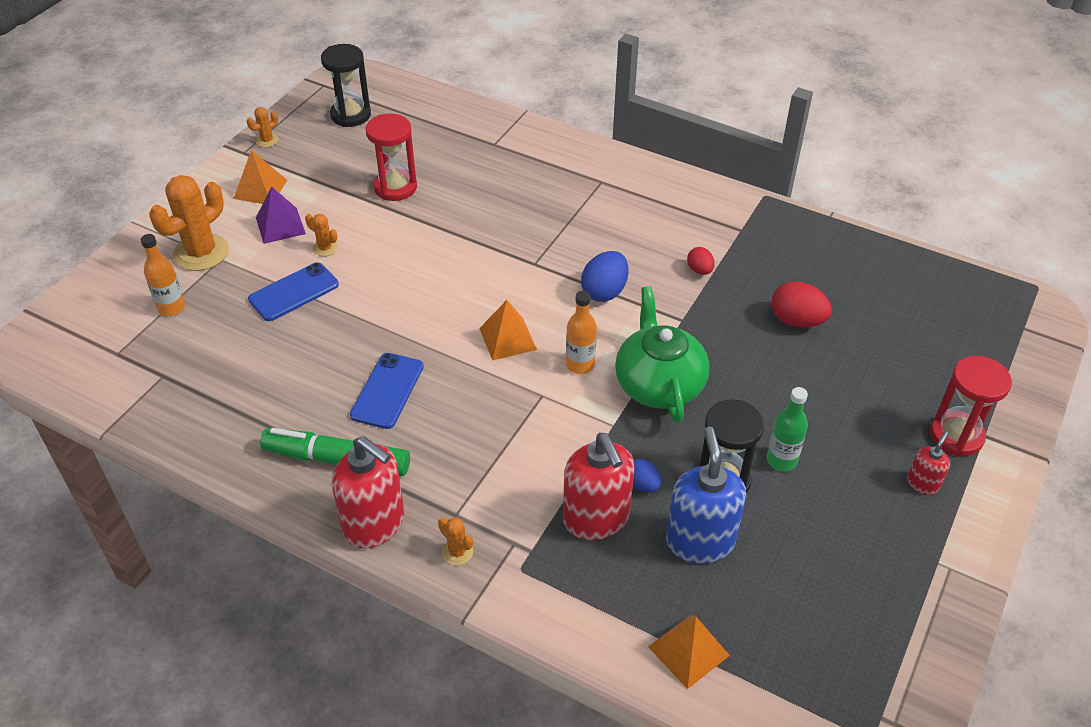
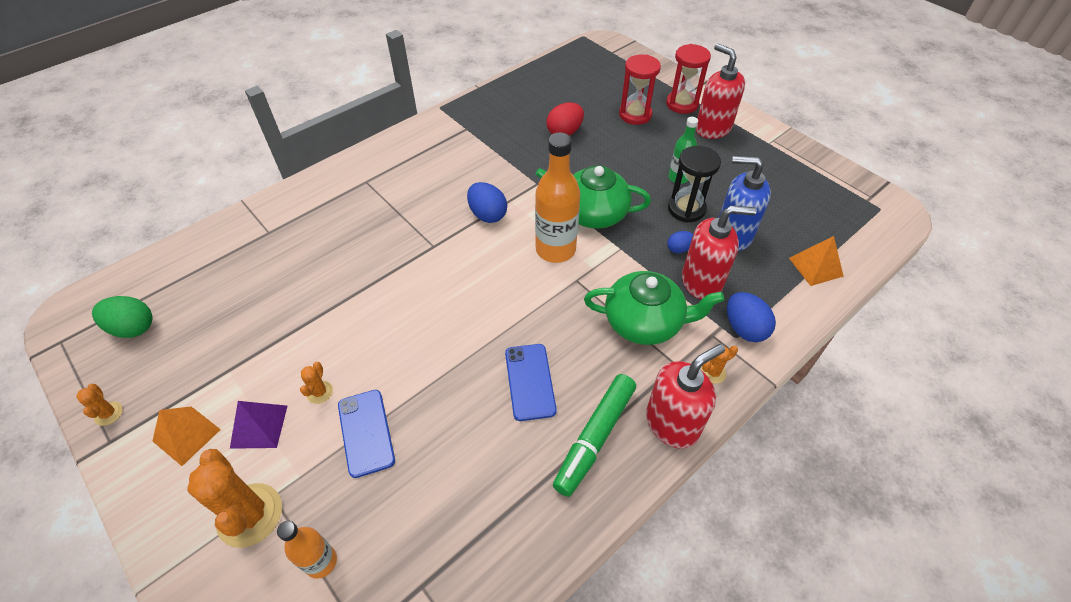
camera: 70 degrees left, 5 degrees up
(325, 248) = (319, 392): orange cactus -> orange cactus turned 45 degrees counterclockwise
(350, 115) = (133, 328): black hourglass -> green egg
(387, 391) = (530, 381): blue phone -> blue phone turned 45 degrees clockwise
(395, 187) = (273, 316): red hourglass -> red hourglass (635, 115)
(505, 472) = (644, 322): none -> green teapot
(508, 339) = (508, 284): orange pyramid -> none
(538, 576) = (744, 328): none -> blue egg
(580, 365) = (555, 249): orange bottle -> orange bottle, size x1.77
(699, 270) = (494, 160): red egg -> none
(922, 483) = (712, 128): red soap dispenser -> red soap dispenser, size x2.02

